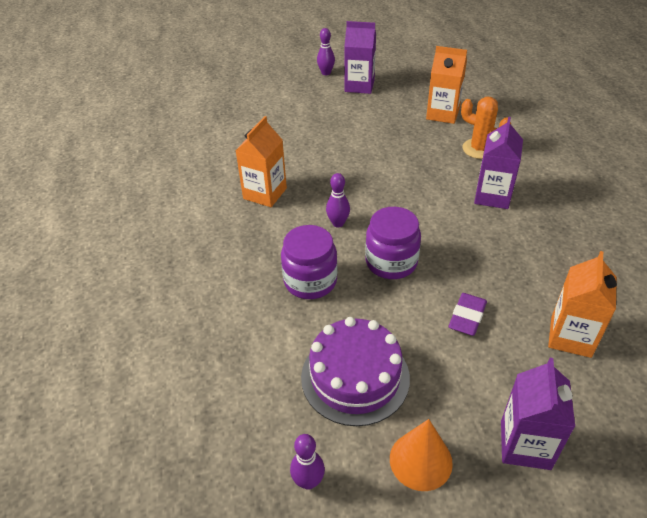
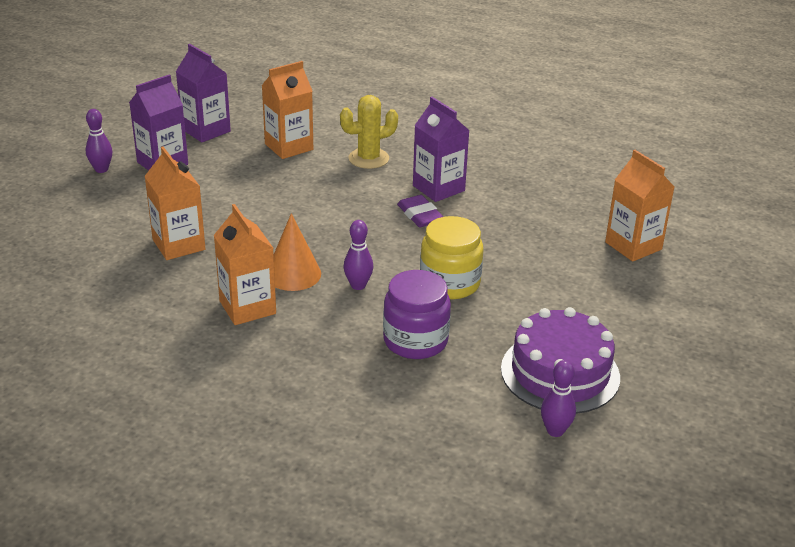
camera: 55 degrees left, 10 degrees down
(292, 136) = (179, 245): none -> orange carton
(308, 481) = (642, 453): purple bowling pin -> purple bowling pin (555, 431)
(391, 262) = (449, 283): purple jar -> yellow jar
(420, 460) = (676, 382): orange cone -> orange cone (293, 274)
(467, 317) = (560, 280): purple eraser -> purple eraser (420, 215)
(479, 149) = (368, 158): orange cactus -> yellow cactus
(525, 444) = (708, 324): purple carton -> purple carton (206, 130)

